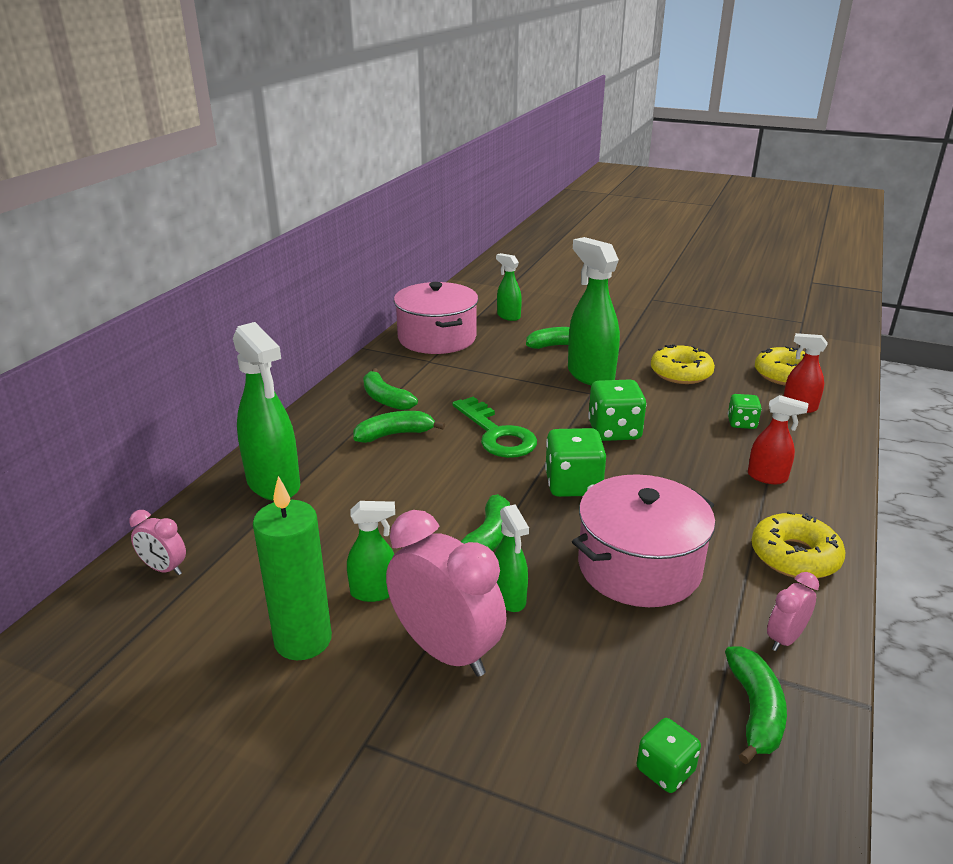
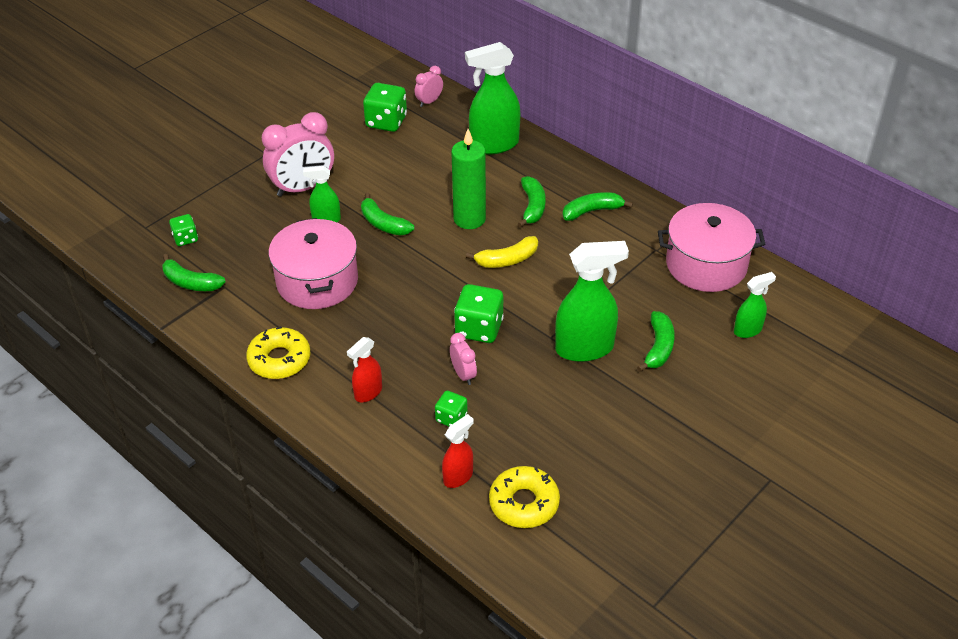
camera: 110 degrees right, 15 degrees up
(303, 640) = (343, 143): green candle -> green candle (469, 219)
(374, 592) = (363, 171): green spray bottle -> none
(497, 434) = (507, 260): green key -> yellow banana
(573, 485) = (418, 280): green dice -> green dice (386, 122)
(681, 373) = (562, 418): yellow donut -> none
(784, 639) = (223, 318): pink clock -> pink clock (463, 375)

